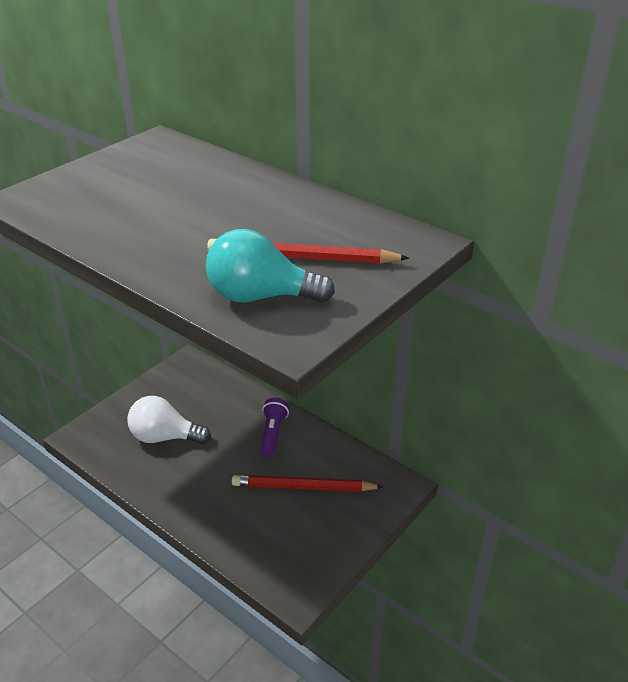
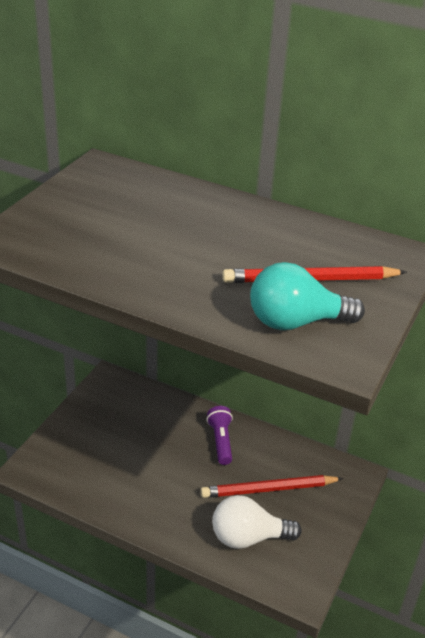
camera: 15 degrees left, 0 degrees up
(165, 437) = (116, 459): white light bulb -> white light bulb (248, 537)

